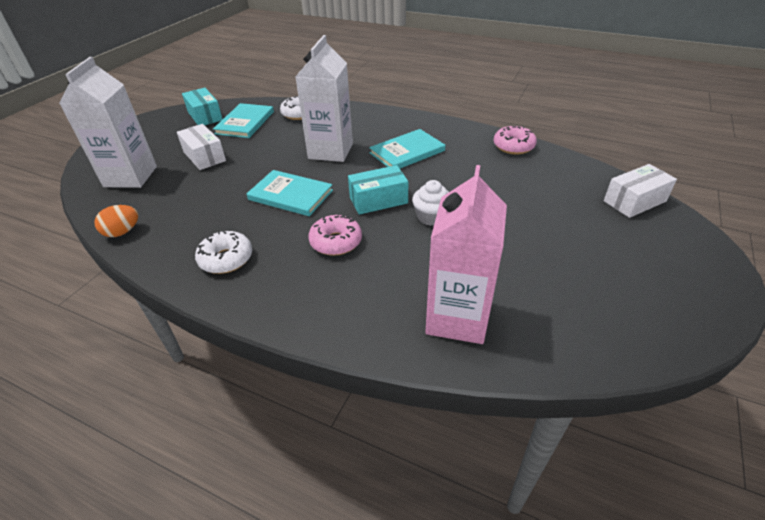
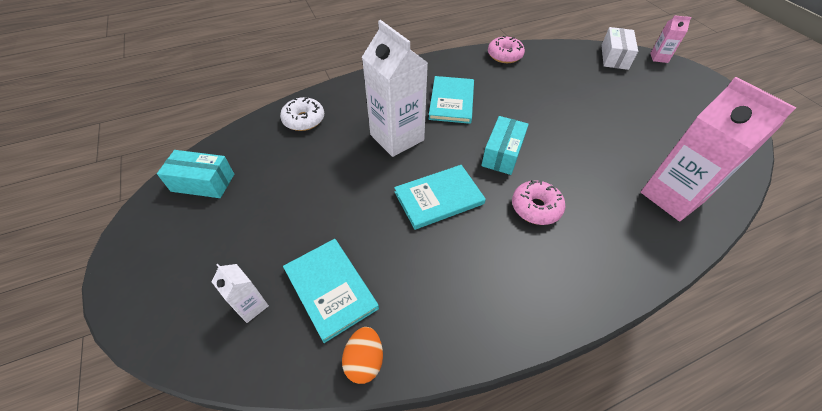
camera: 50 degrees left, 10 degrees up
(130, 176) = (251, 306): white carton -> white carton, size x0.46
(204, 156) = (292, 223): white box -> none
(226, 259) = (496, 291): white donut -> none
(245, 122) = (265, 161): turquoise book -> turquoise book (330, 289)
(431, 217) = (551, 141): white cupcake -> none
(696, 229) = (659, 58): none -> pink carton

